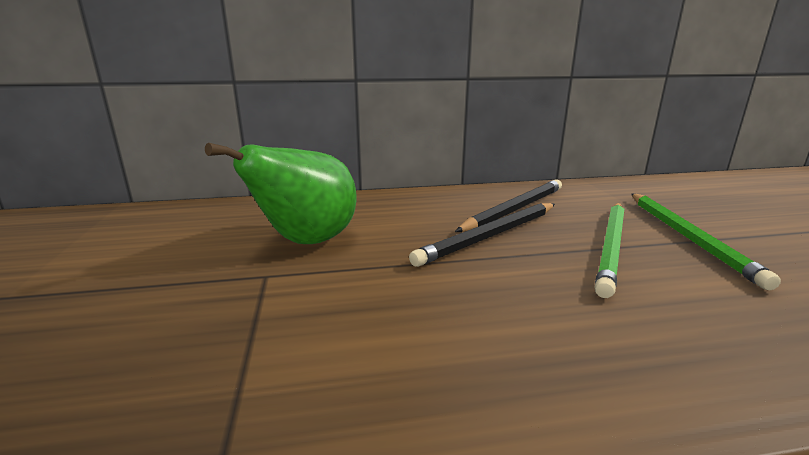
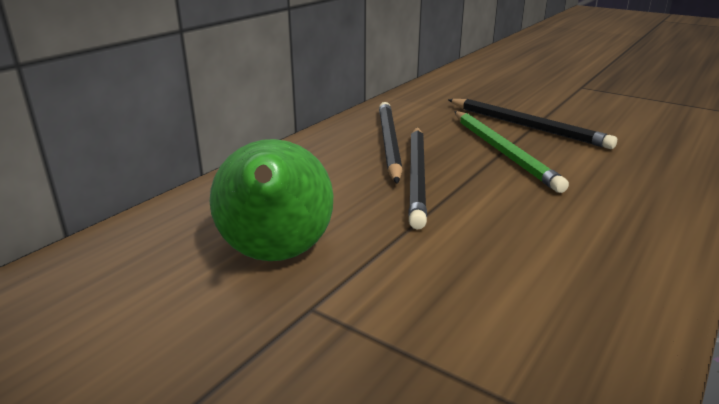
camera: 45 degrees left, 5 degrees up
(688, 237) = (527, 126): green pencil -> black pencil

